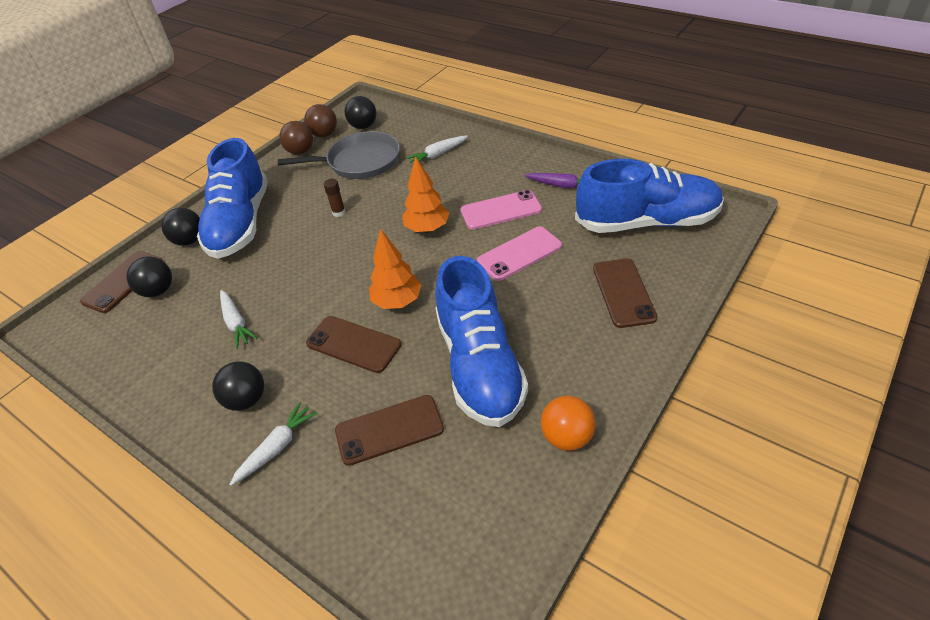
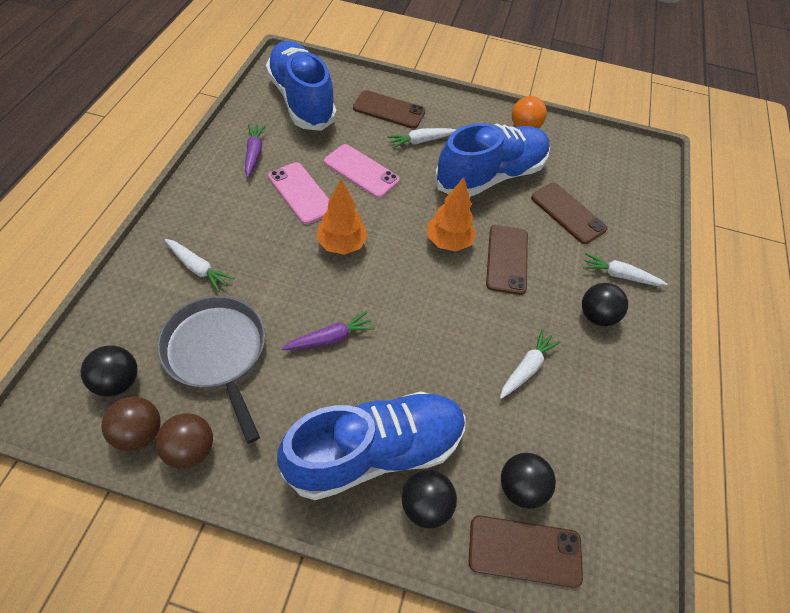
camera: 120 degrees left, 10 degrees up
(339, 212) = (330, 338): brown glue stick -> purple carrot
(558, 311) = (420, 141): none -> white carrot
(623, 292) = (389, 110): brown phone -> brown phone turned 45 degrees clockwise

